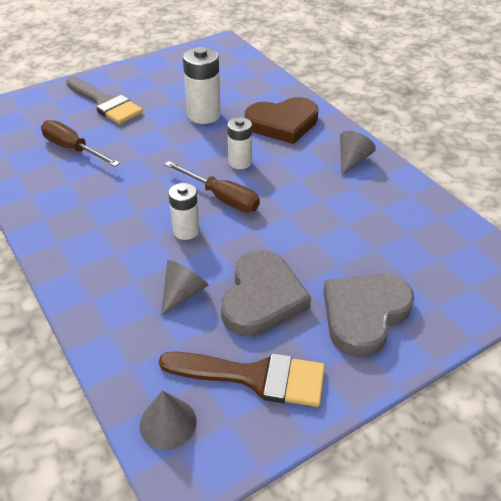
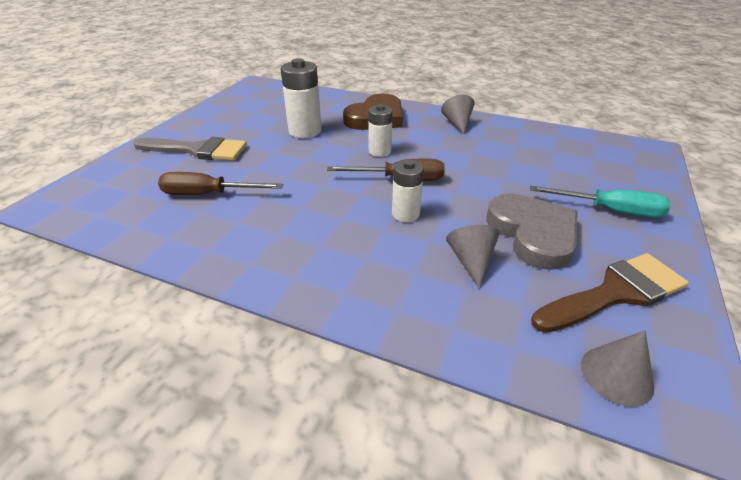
camera: 35 degrees left, 5 degrees down
(364, 315) = (610, 210): grey heart -> turquoise screwdriver

